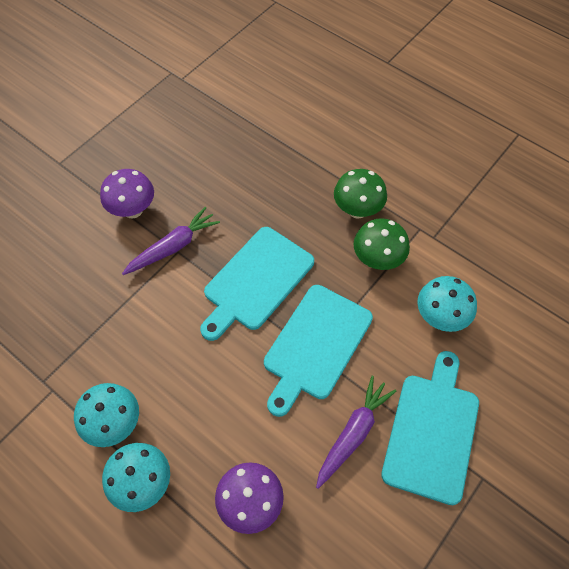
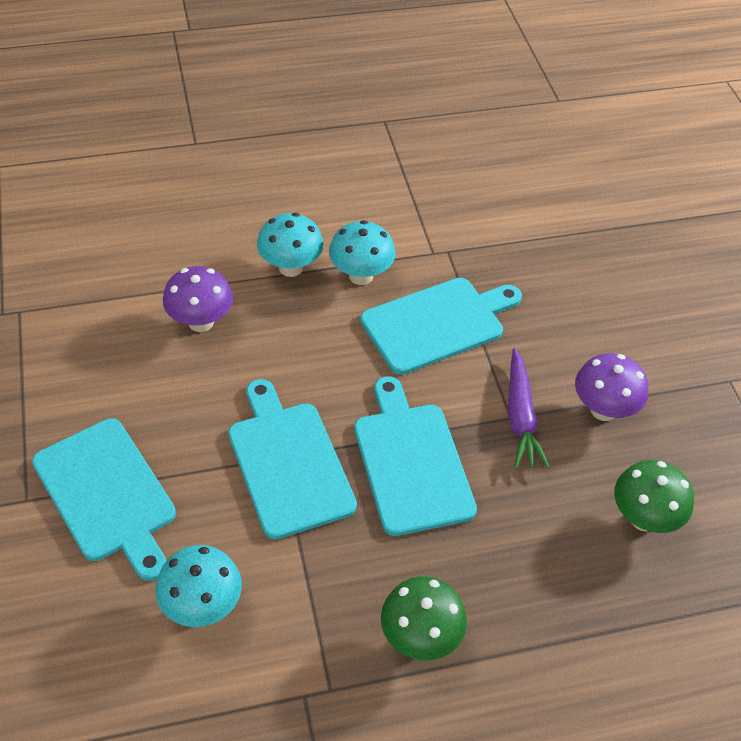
camera: 125 degrees right, 10 degrees down
(127, 340) = (437, 323): none -> turquoise cutting board
(353, 433) = (175, 430): purple carrot -> none
(377, 260) = (331, 602): green mushroom -> green mushroom (643, 518)

